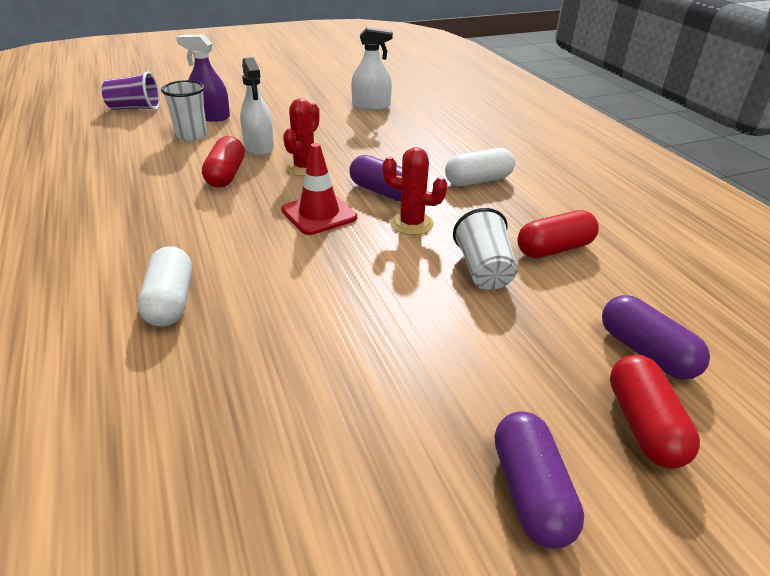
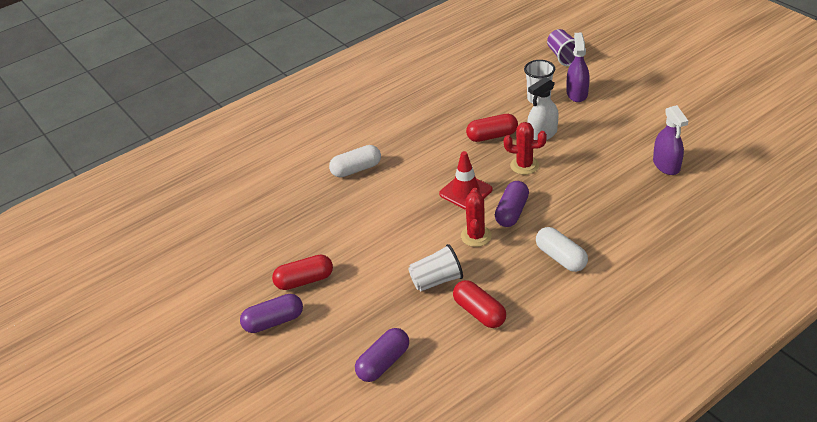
camera: 80 degrees right, 5 degrees up
(371, 106) = (666, 165): white spray bottle -> purple spray bottle
(643, 425) = (324, 361): red capsule -> red capsule (304, 280)

